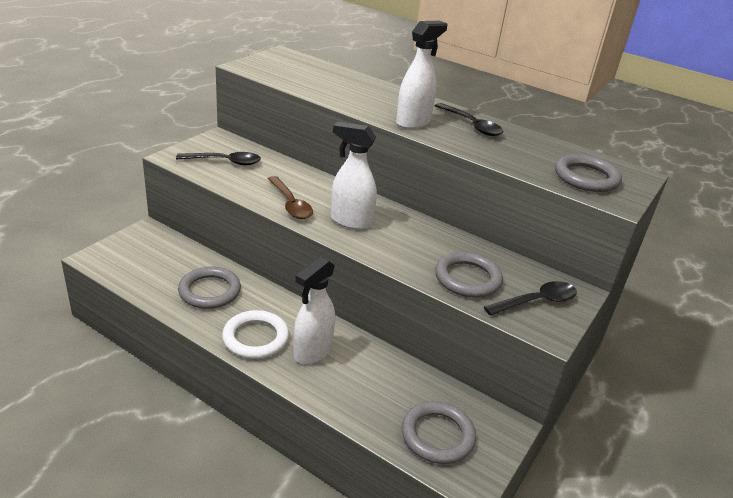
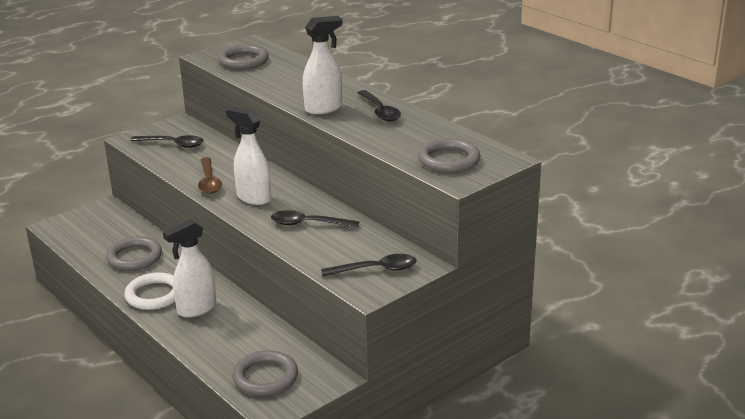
camera: 20 degrees right, 5 degrees down
(429, 250) = (308, 224): none -> black spoon
(467, 278) = (326, 248): grey ring -> grey ring (243, 61)

